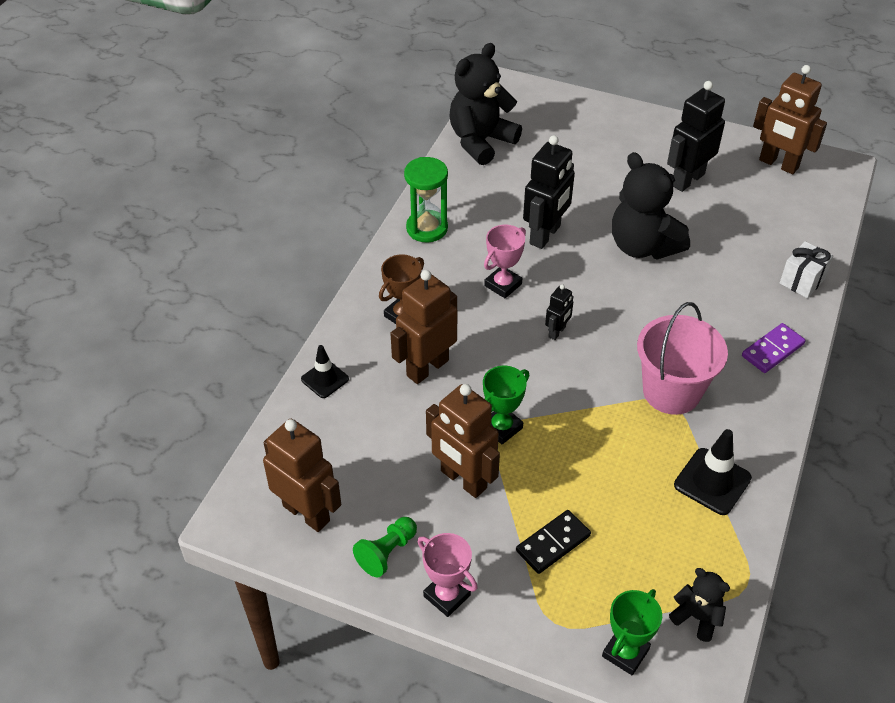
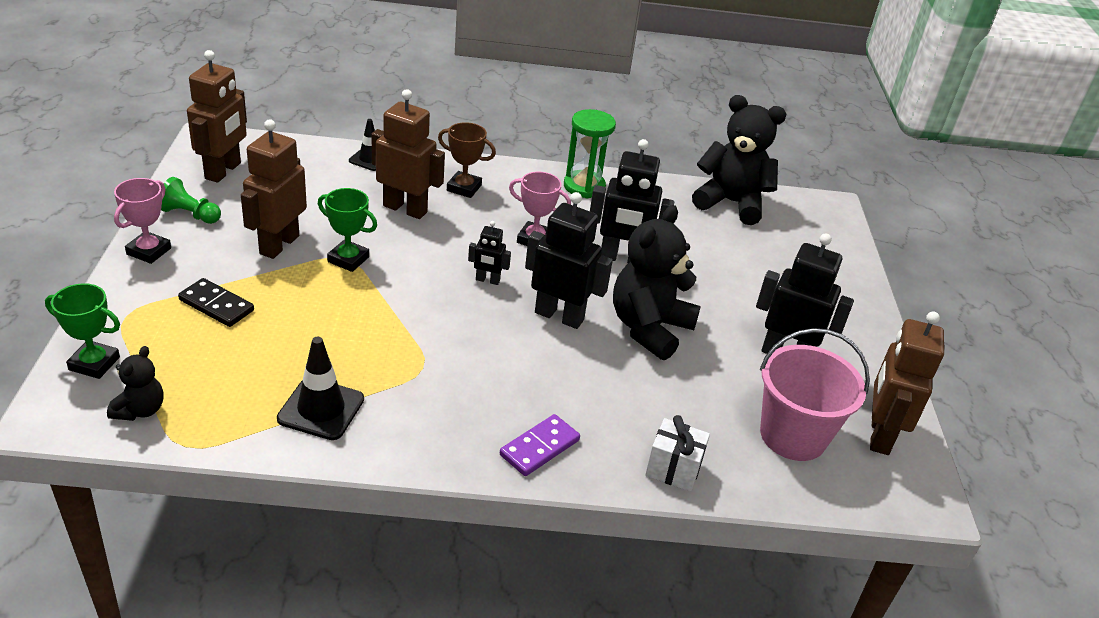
camera: 65 degrees right, 10 degrees down
(616, 297) = (559, 316): none -> black robot
(671, 391) = (439, 368): pink bucket -> pink bucket (793, 436)
(772, 350) = (539, 447): purple domino -> purple domino turned 75 degrees counterclockwise

